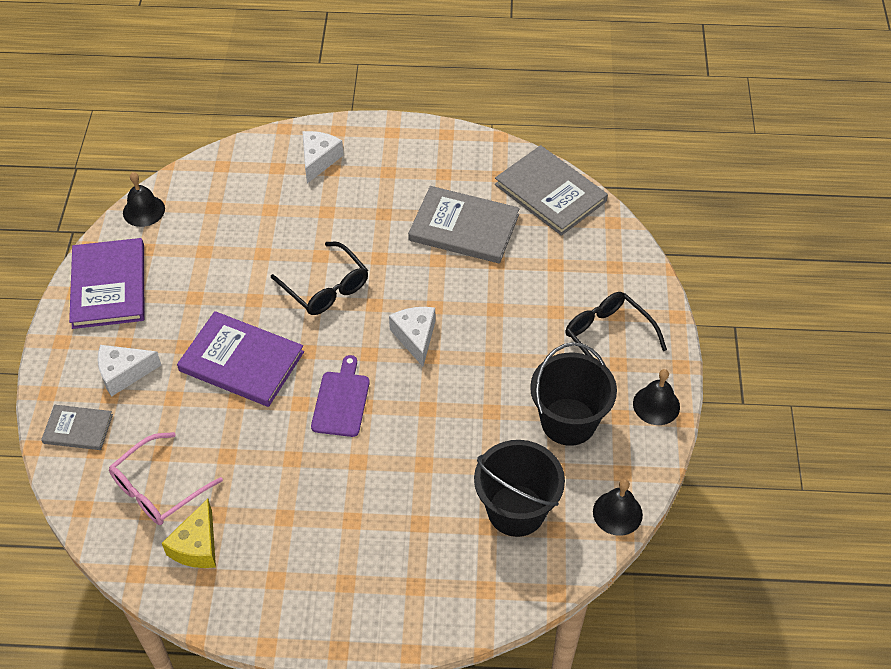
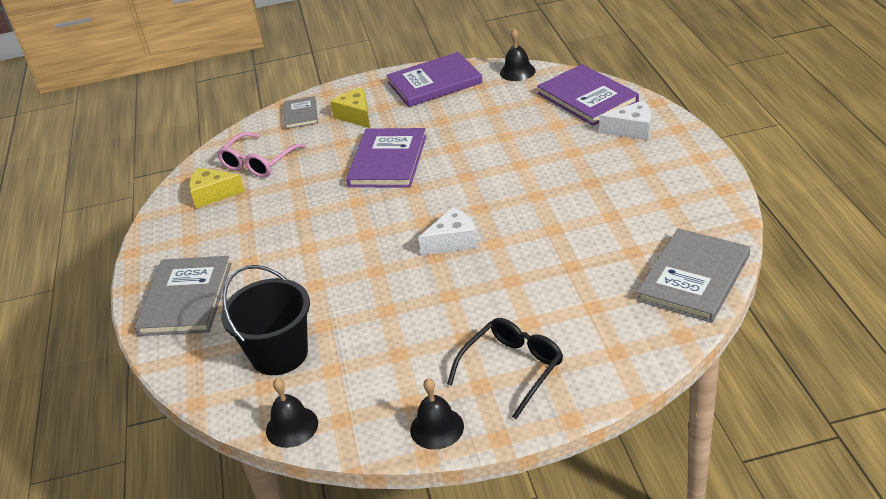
camera: 80 degrees right, 15 degrees down
(124, 373) = (356, 115): white cheese -> yellow cheese
(159, 488) = (259, 163): pink glasses -> pink glasses turned 90 degrees counterclockwise
(239, 173) = (587, 98): none -> purple book
(325, 287) = (485, 177): black glasses -> none
(341, 401) = (367, 221): purple cutting board -> none
(464, 227) = (605, 233): grey book -> grey book (186, 299)
(568, 421) = (392, 365): black bucket -> none

